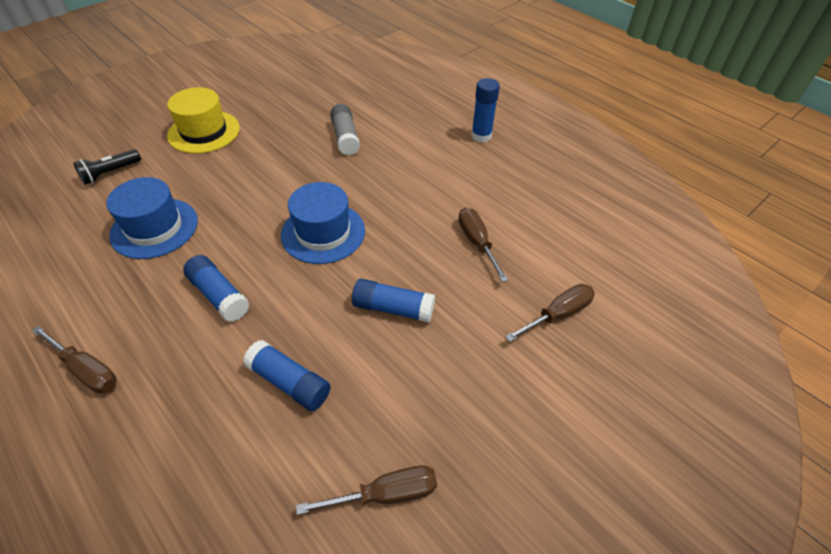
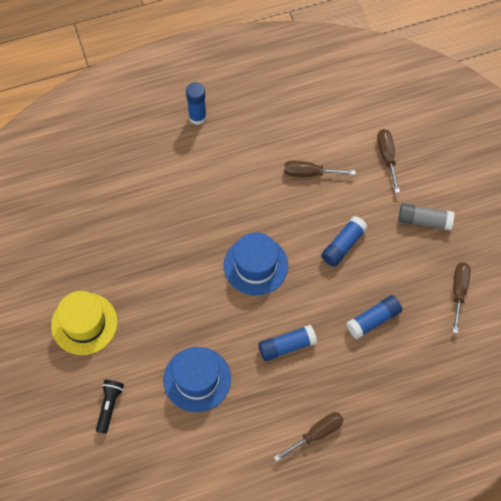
camera: 65 degrees left, 15 degrees up
(110, 173) = (109, 406): black flashlight -> black flashlight turned 150 degrees counterclockwise
(345, 137) = (149, 215): grey glue stick -> grey glue stick (424, 220)

